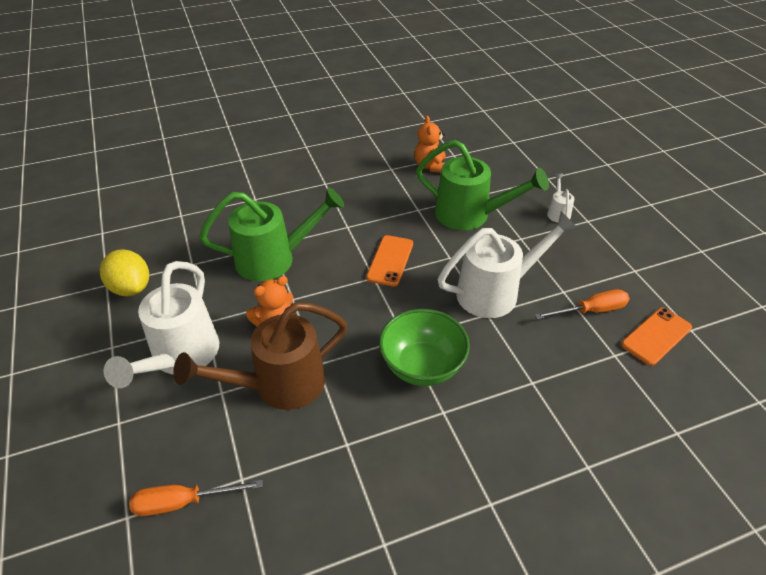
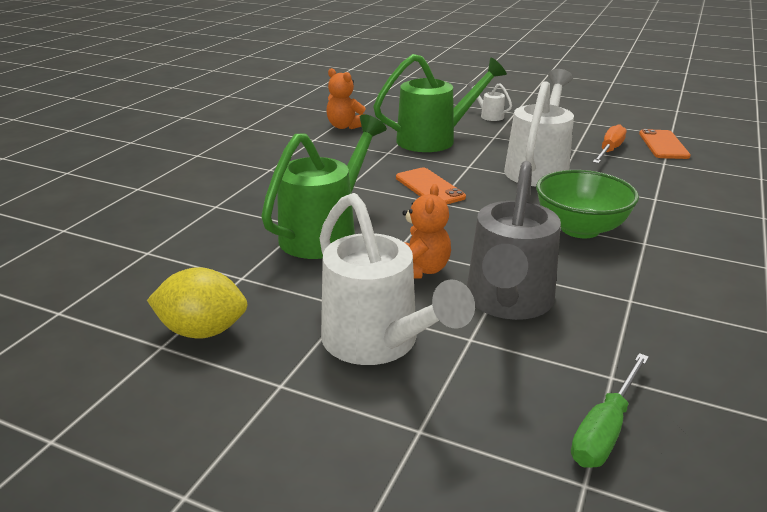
camera: 45 degrees left, 15 degrees down
(183, 502) = (605, 429): orange screwdriver -> green screwdriver
(279, 385) = (507, 302): brown watering can -> grey watering can

